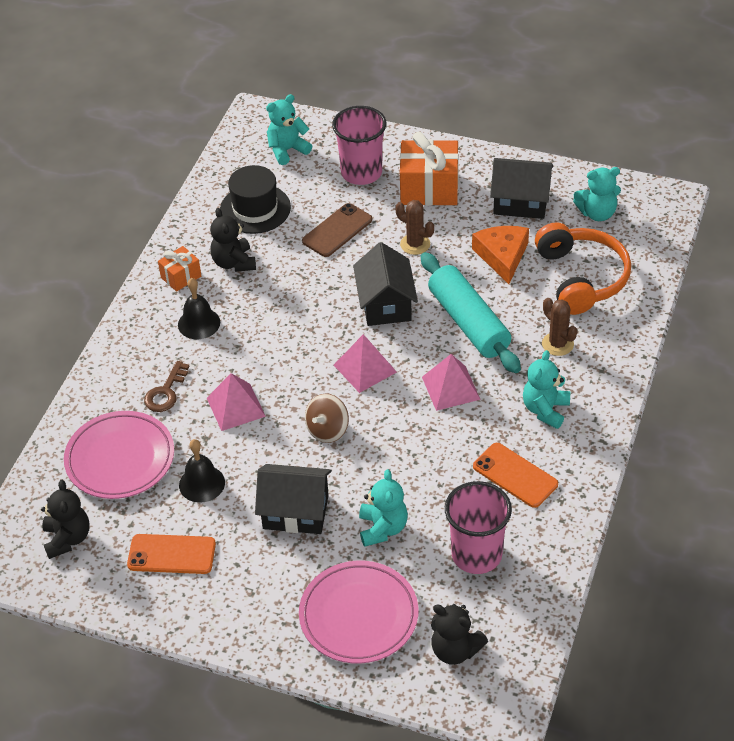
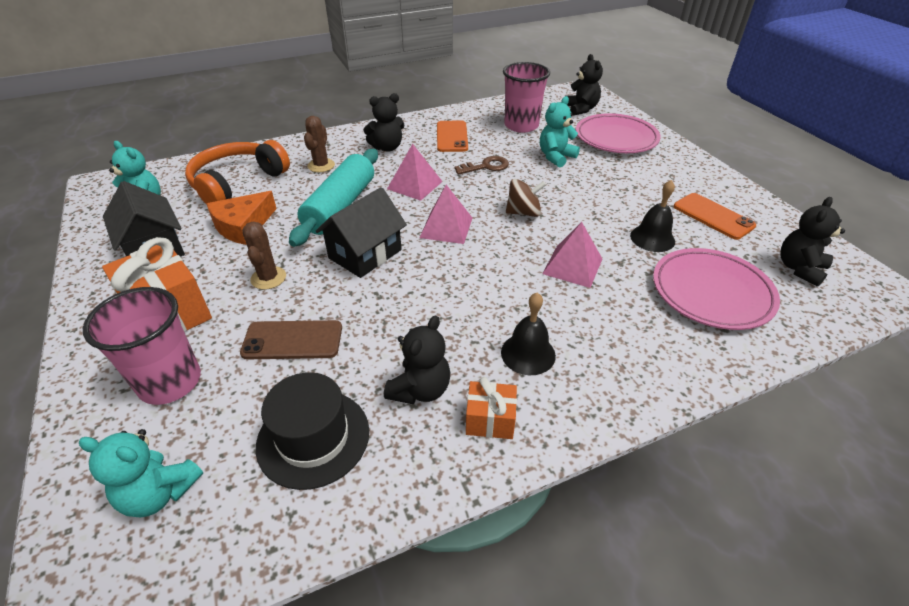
camera: 135 degrees left, 5 degrees down
(165, 392) = (623, 316): brown key -> brown key (486, 166)
(295, 512) = (600, 189): black house -> none
(545, 410) = (387, 147): turquoise teddy bear -> black teddy bear

